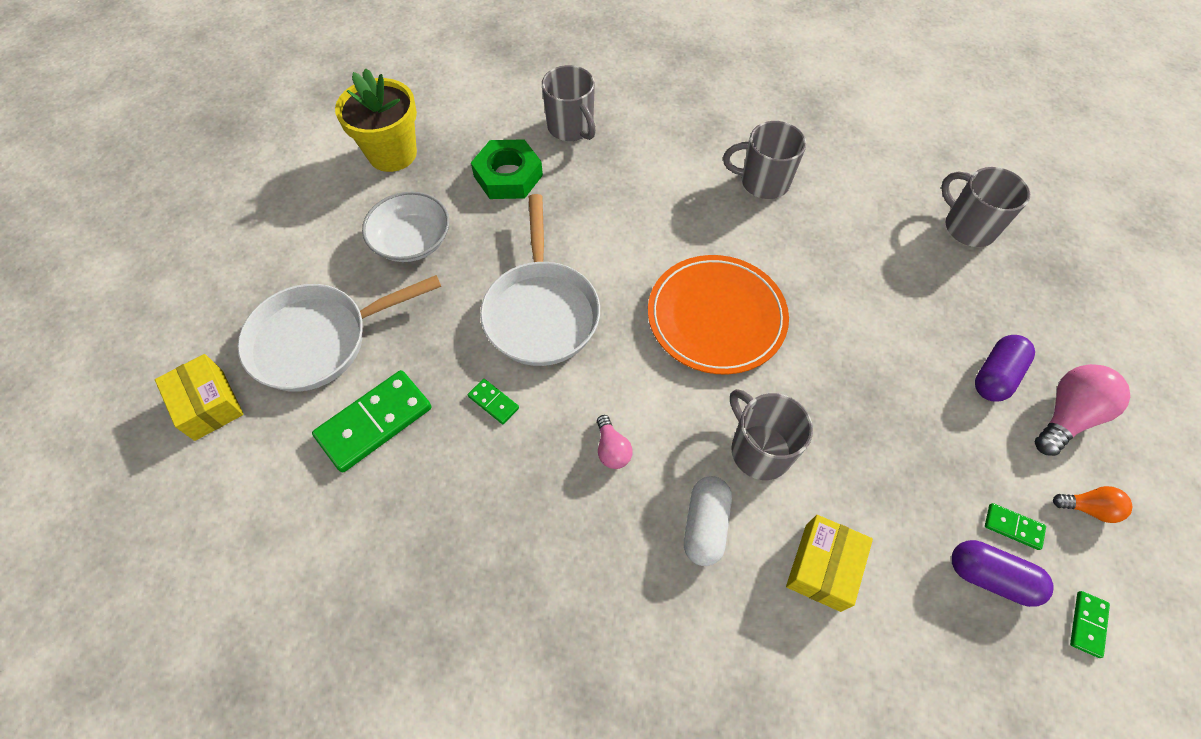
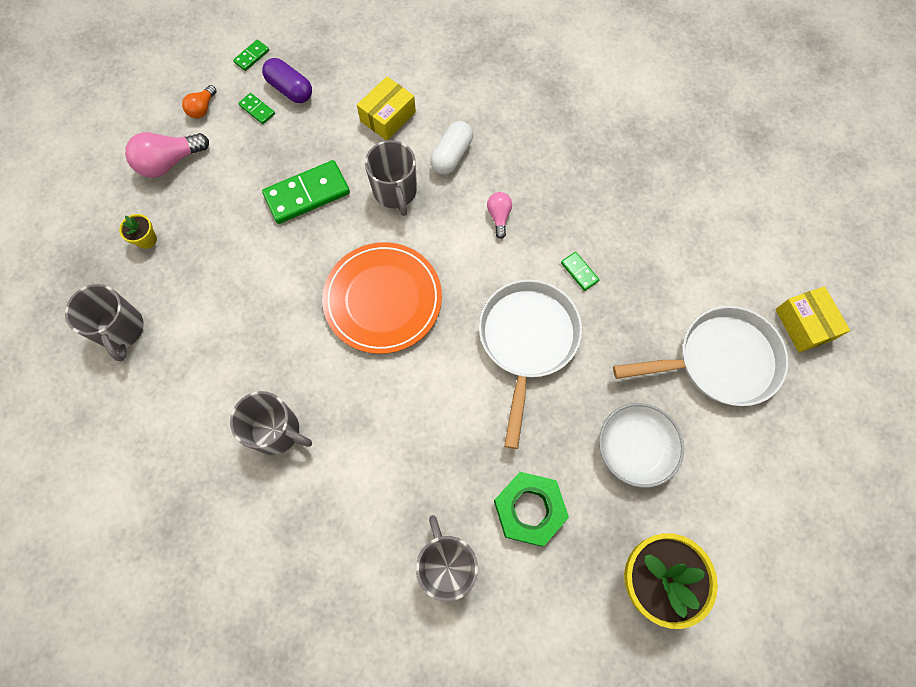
camera: 165 degrees left, 10 degrees up
(374, 422) = (672, 278): green domino -> green domino (307, 194)
(995, 376) = (197, 200): purple capsule -> none
(1016, 317) = (146, 239): none -> yellow flower pot
(1088, 508) = (202, 108): orange light bulb -> orange light bulb turned 90 degrees counterclockwise

